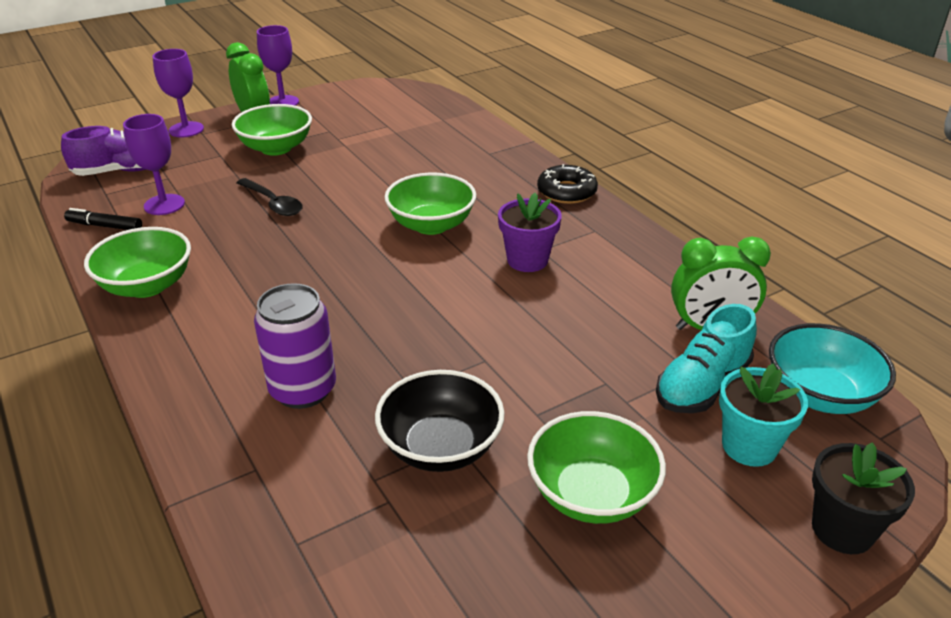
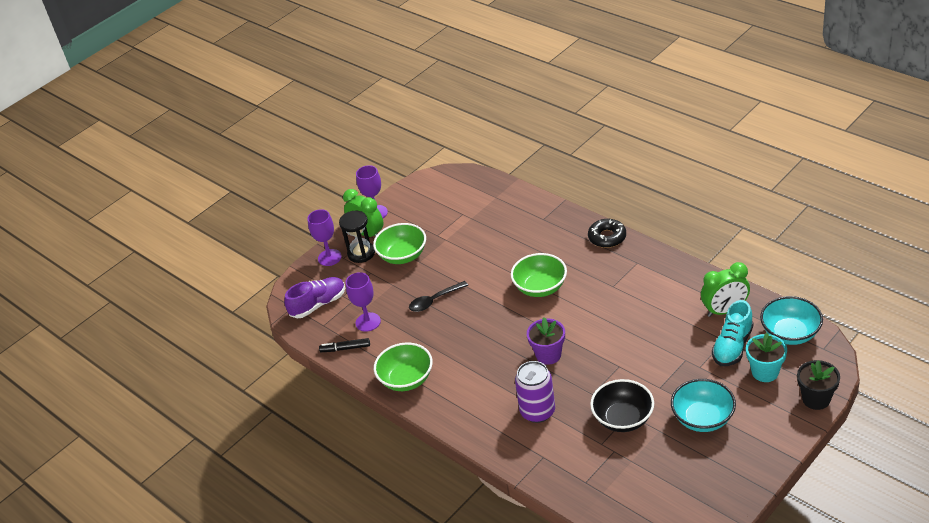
camera: 10 degrees left, 5 degrees up
(227, 134) = (361, 253): none -> black hourglass
(273, 203) = (434, 300): black spoon -> black spoon turned 120 degrees clockwise
(527, 260) = (609, 296): purple flower pot -> purple flower pot (548, 355)
(591, 494) = (703, 418): green bowl -> turquoise bowl

